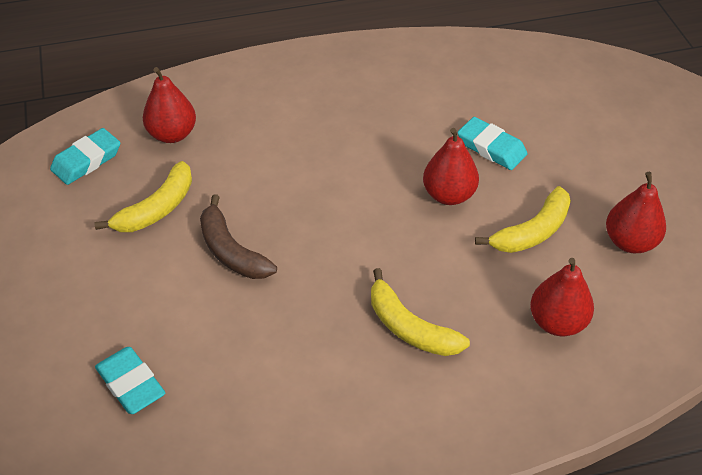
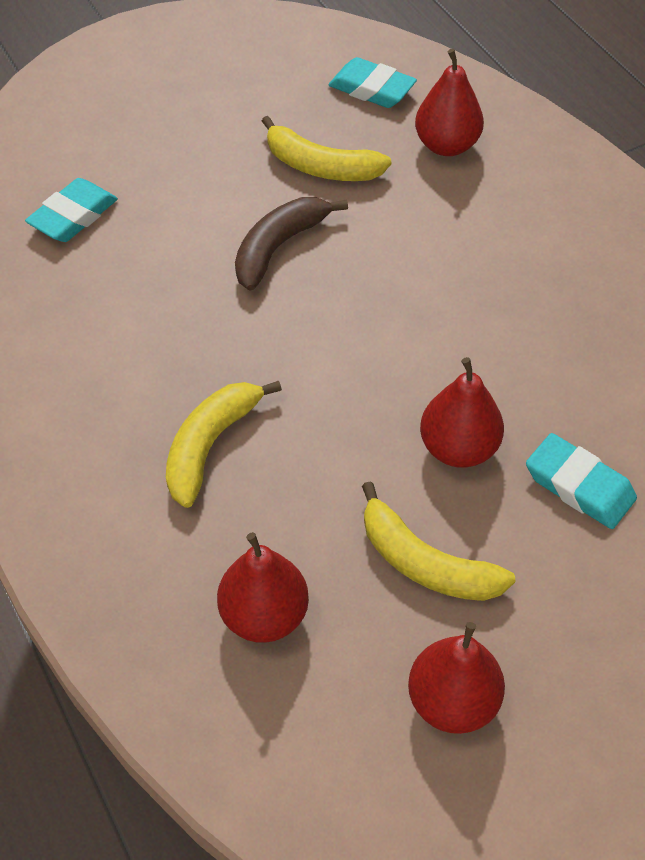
camera: 75 degrees right, 5 degrees up
(491, 148) = (579, 486): turquoise eraser -> turquoise eraser turned 75 degrees counterclockwise

